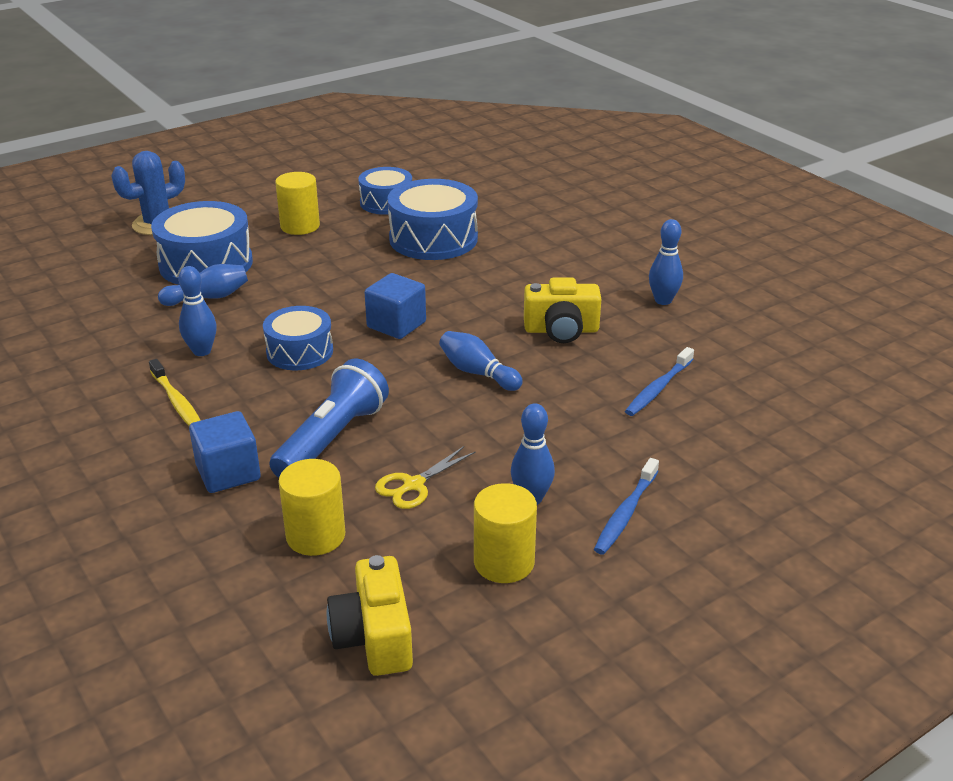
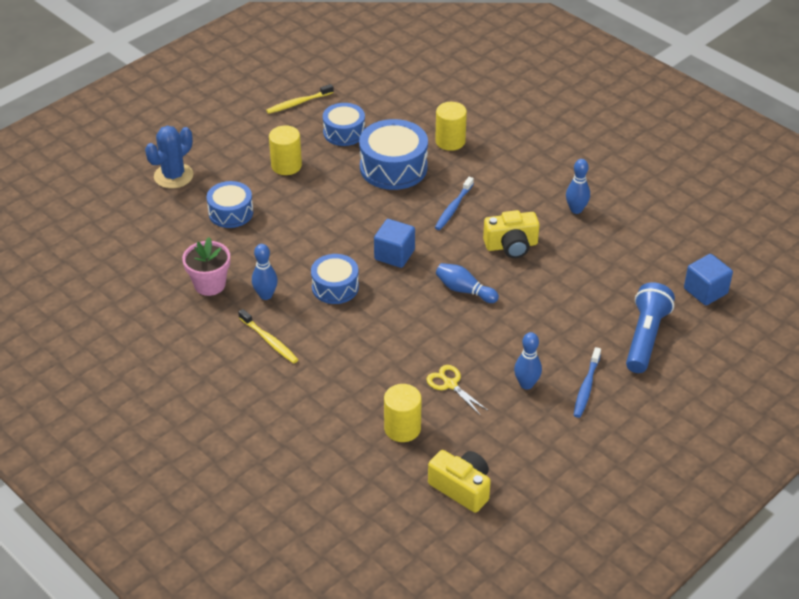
camera: 10 degrees left, 10 degrees up
(135, 332) = (209, 284): none -> pink flower pot
(206, 264) = (231, 213): blue drum -> blue drum, size x0.64
(208, 297) = (248, 245): blue bowling pin -> none
(228, 473) = (328, 391): blue cube -> blue cube (705, 291)
(332, 439) = (385, 356): blue flashlight -> blue flashlight (645, 337)
(344, 173) = (298, 103): none -> yellow toothbrush
(374, 637) = (461, 488): yellow camera -> yellow camera turned 150 degrees clockwise
(413, 485) = (450, 384): yellow scissors -> yellow scissors turned 105 degrees clockwise
(504, 562) = (522, 430): yellow cylinder -> yellow cylinder (450, 141)
(658, 388) = (587, 288): blue toothbrush -> blue toothbrush (453, 208)

